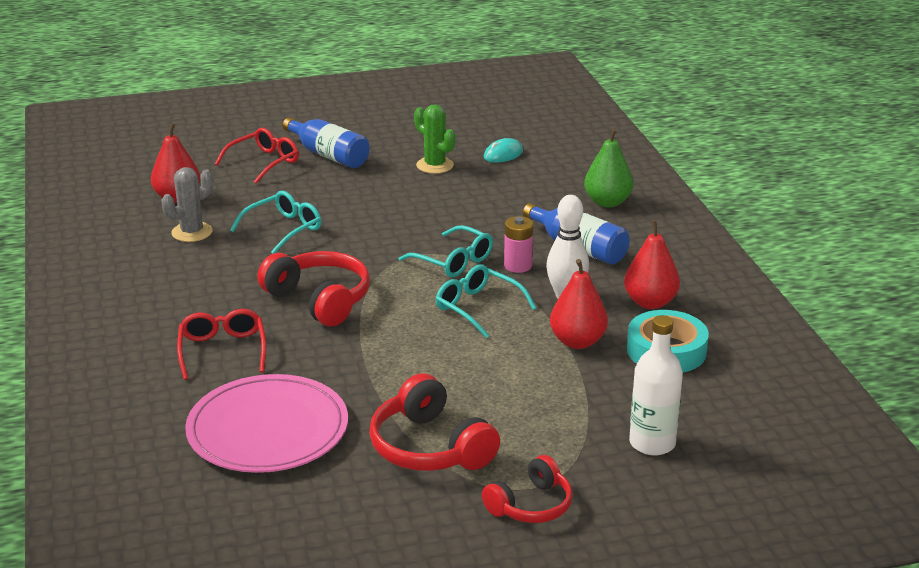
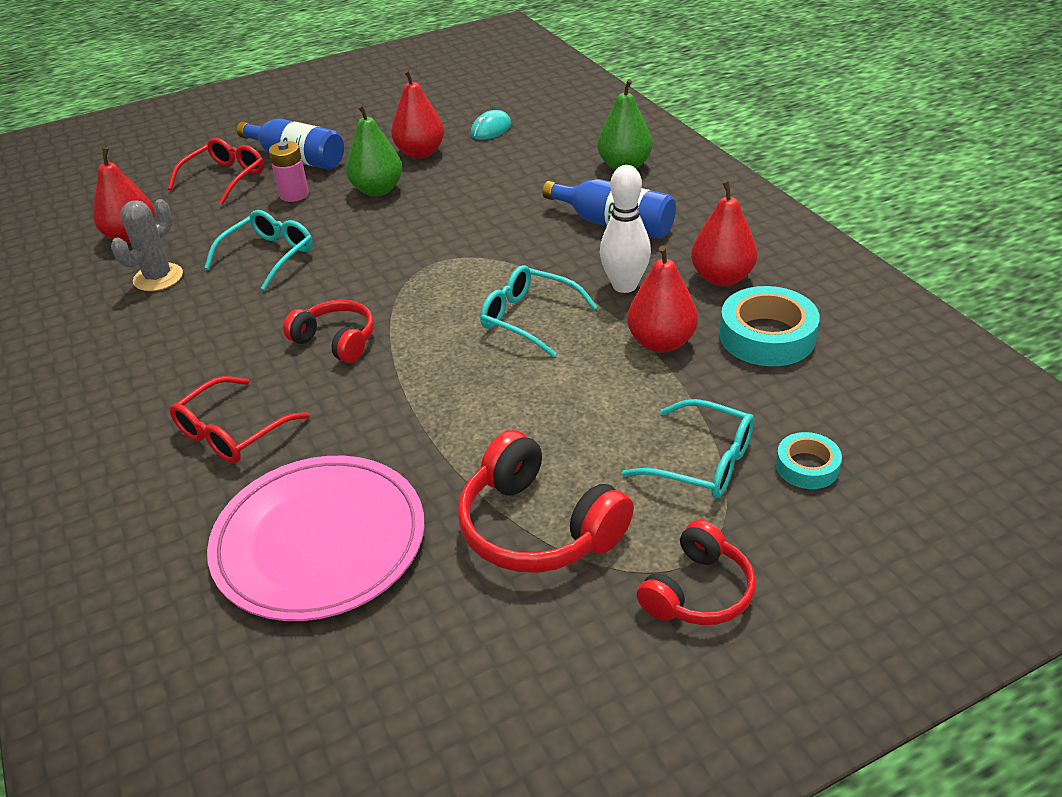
camera: 10 degrees left, 10 degrees up
(222, 350) = (232, 432): red glasses -> red glasses turned 120 degrees counterclockwise
(319, 300) = (336, 340): red headphones -> red headphones, size x0.65
(388, 191) = (377, 190): none -> green pear
(435, 165) = (420, 153): green cactus -> red pear
(453, 261) = (480, 264): turquoise glasses -> turquoise glasses (703, 462)
(518, 266) = (555, 257): pink battery -> pink battery (294, 194)
(652, 443) = (807, 466): white bottle -> turquoise tape

